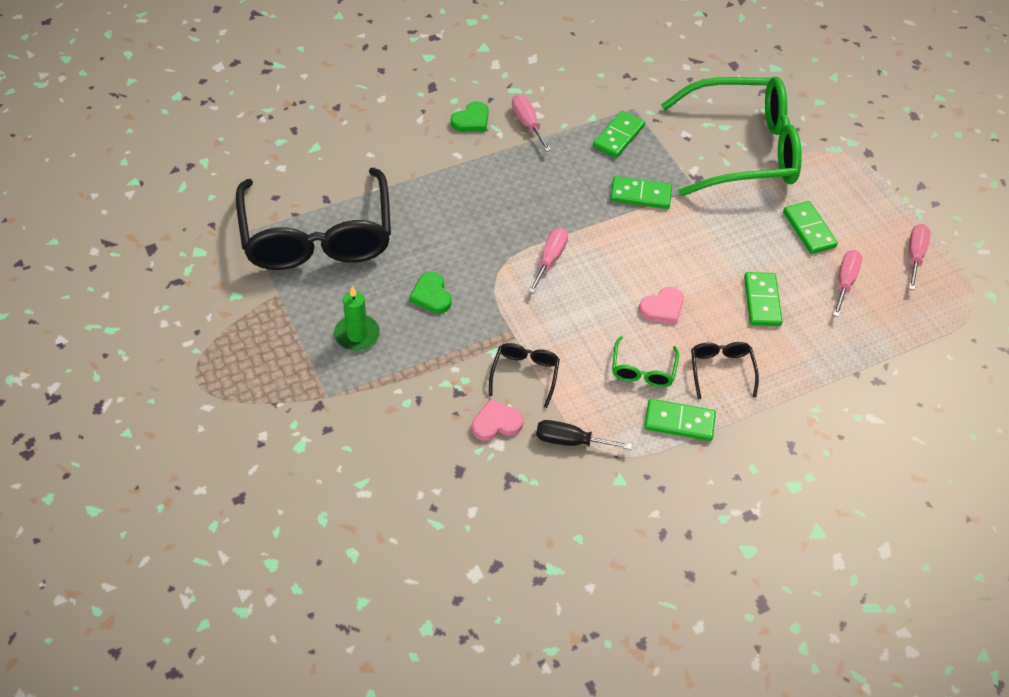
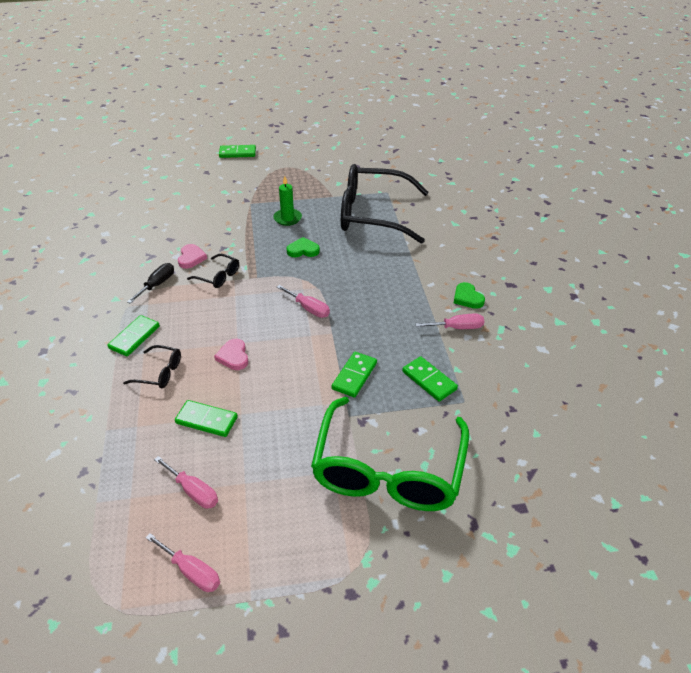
camera: 110 degrees right, 10 degrees down
(643, 370) = (186, 331): green glasses -> none
(809, 229) = (266, 487): green domino -> green domino (237, 153)

